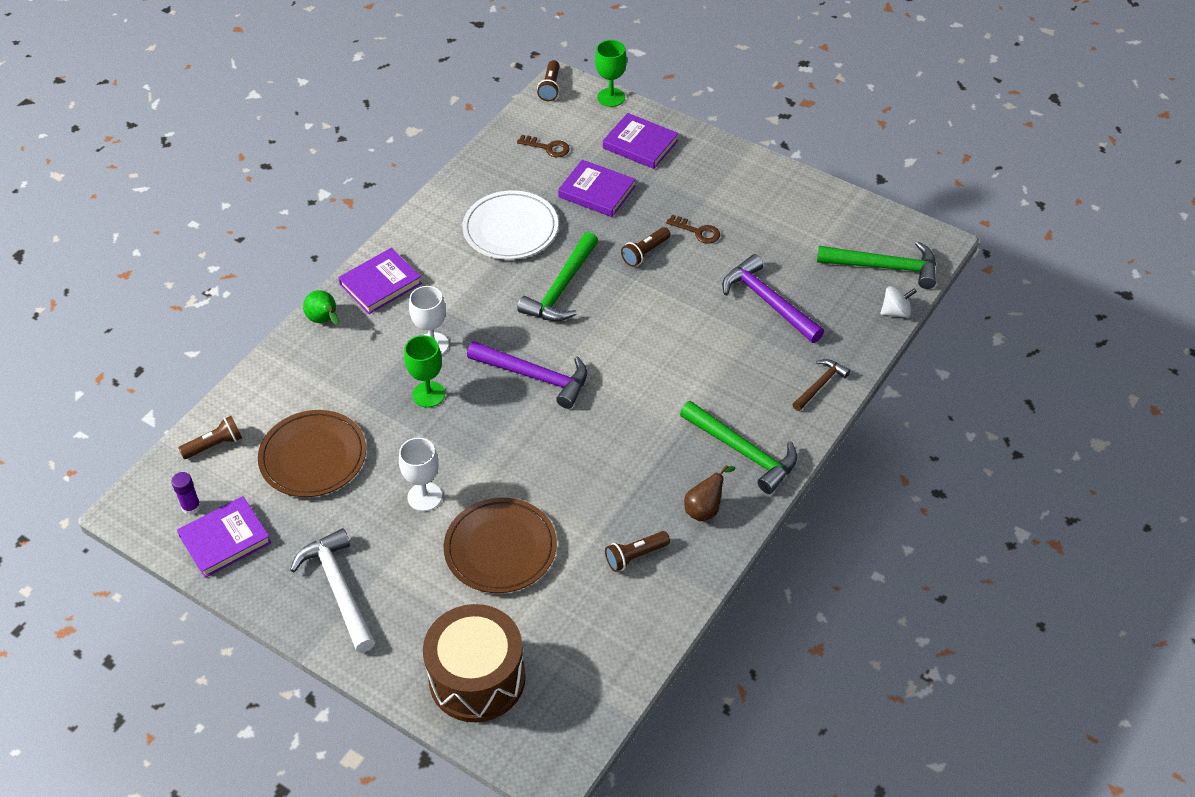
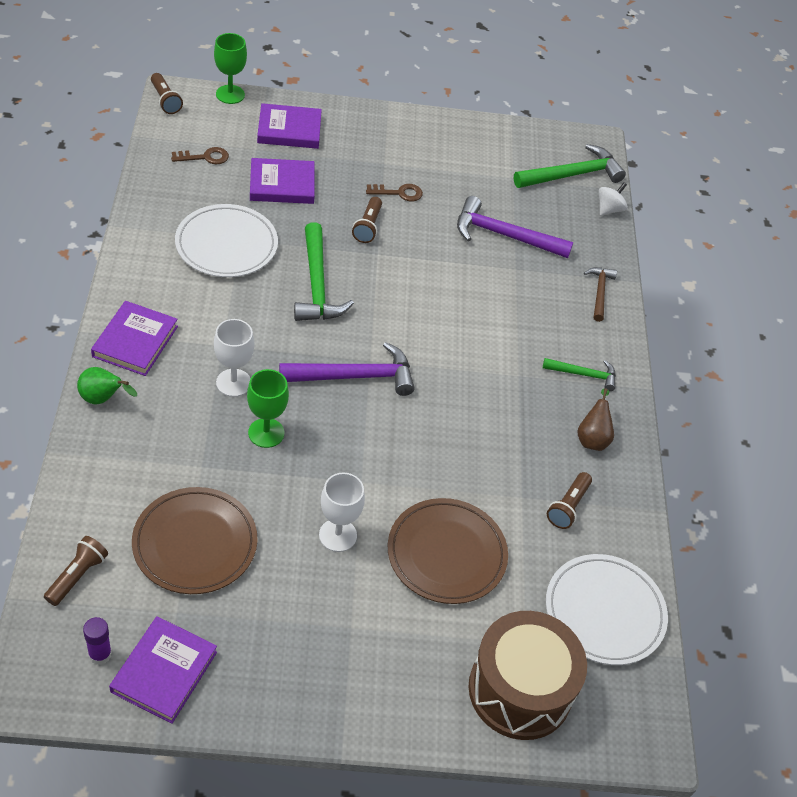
camera: 40 degrees left, 0 degrees up
(339, 588) = (322, 666): white hammer -> none
(597, 653) = (604, 612): none -> white plate
(743, 452) = (584, 375): green hammer -> green hammer, size x0.57

